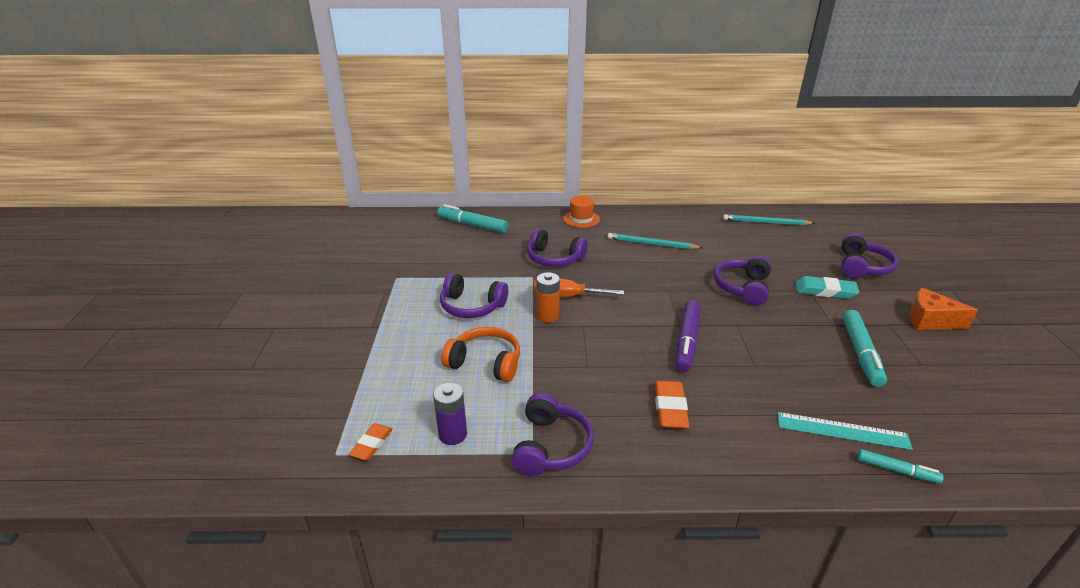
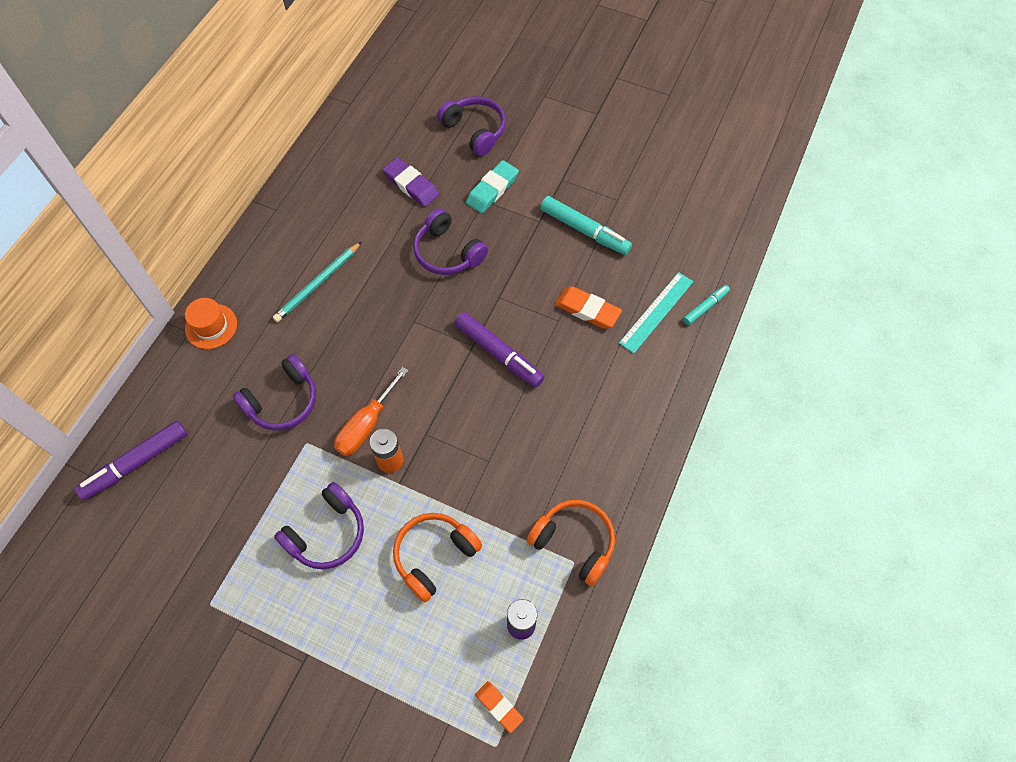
camera: 65 degrees left, 30 degrees up
(472, 225) = (136, 463): turquoise marker -> purple marker
(551, 446) = (574, 543): purple headphones -> orange headphones
(670, 408) = (575, 421): orange eraser -> orange eraser (587, 310)
(766, 222) = (348, 148): turquoise pencil -> none
(775, 255) = (411, 185): none -> purple eraser
(930, 320) = (573, 147): orange cheese -> none

